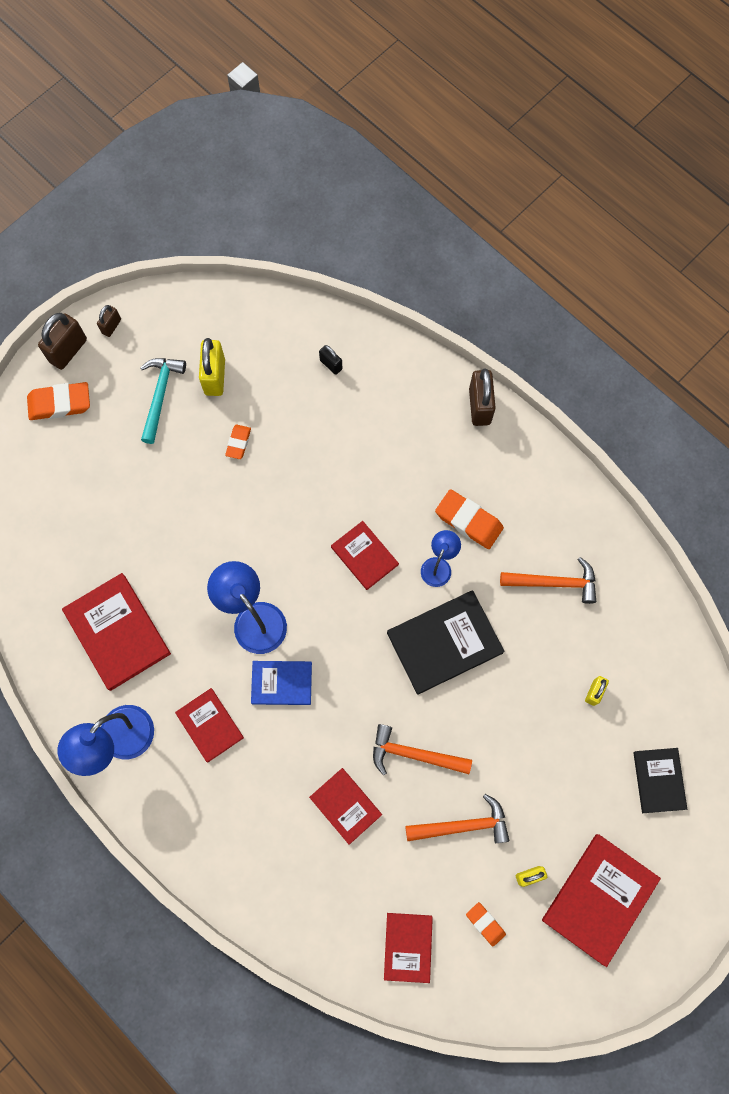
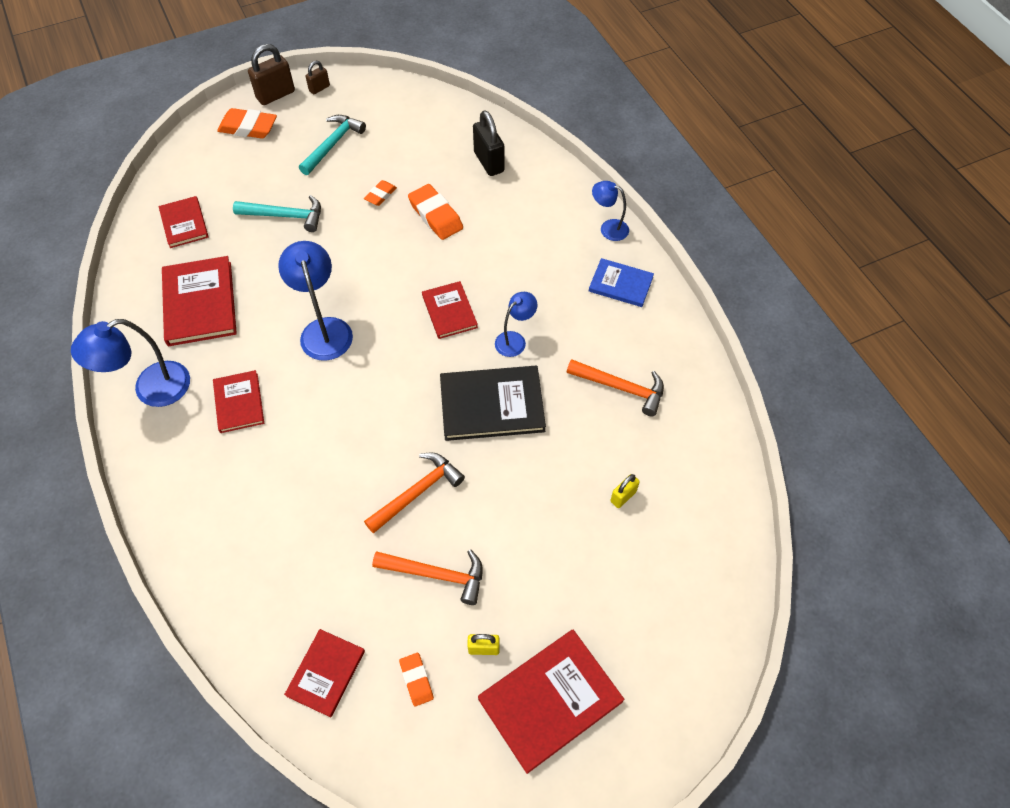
camera: 20 degrees right, 15 degrees down
(153, 501) = (285, 216): none -> turquoise hammer
(215, 377) = (385, 144): yellow padlock -> none
(281, 683) = (322, 389): blue book -> blue book (620, 284)
(331, 364) = (489, 162): black padlock -> black padlock, size x1.80
(345, 806) = (329, 515): red book -> red book (184, 223)
(414, 754) = (417, 492): orange hammer -> orange hammer turned 105 degrees clockwise
(468, 521) = (559, 313): orange eraser -> orange eraser (435, 215)
(479, 406) = (608, 228): brown padlock -> blue lamp
(659, 780) = (660, 603): black book -> none

